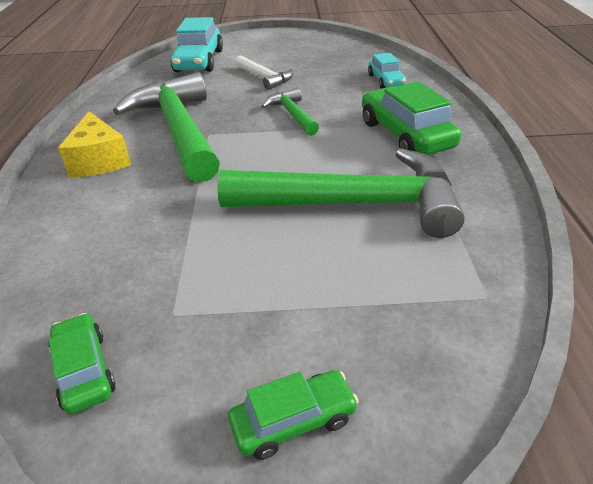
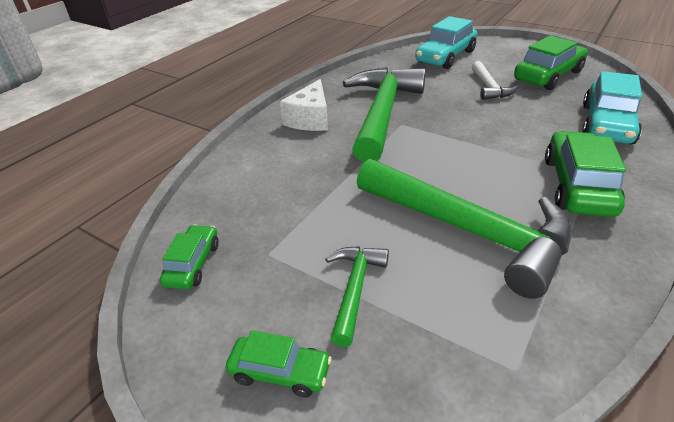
camera: 35 degrees right, 0 degrees up
(99, 160) = (310, 119): yellow cheese -> white cheese
(292, 114) = (484, 129): green hammer -> green hammer (355, 289)
(307, 55) = (548, 76): none -> green car
(385, 81) = (606, 124): turquoise car -> turquoise car, size x1.77

